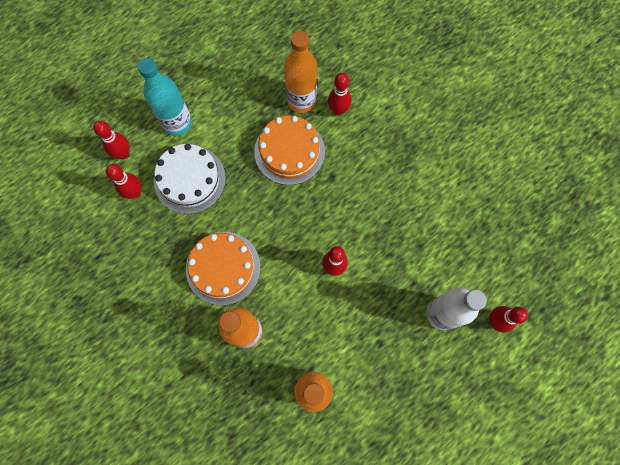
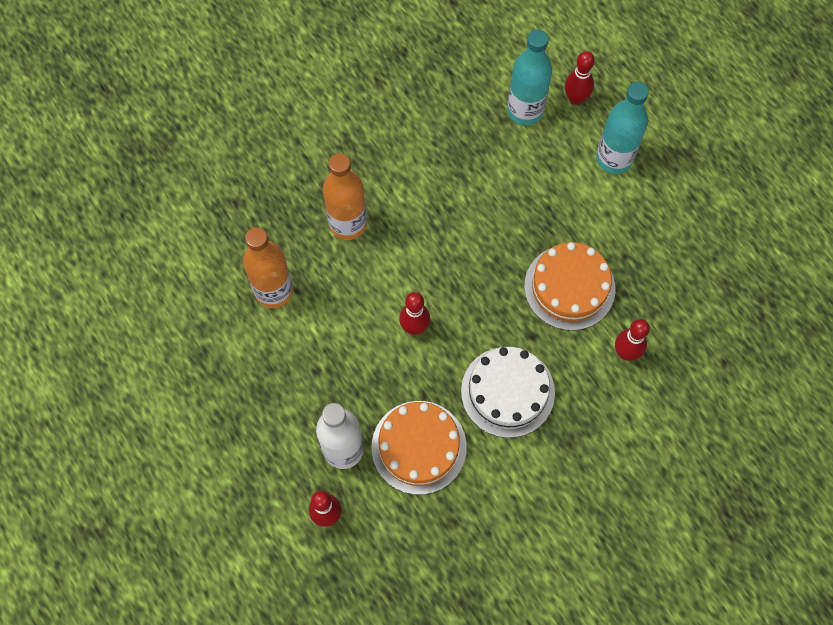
camera: 95 degrees right, 5 degrees down
(135, 192) = (525, 110): red bowling pin -> turquoise bottle
(189, 179) = (538, 170): white cake -> white cake (507, 392)
(223, 268) = (425, 202): orange cake -> orange cake (419, 447)
(301, 100) = (641, 307): orange bottle -> none

